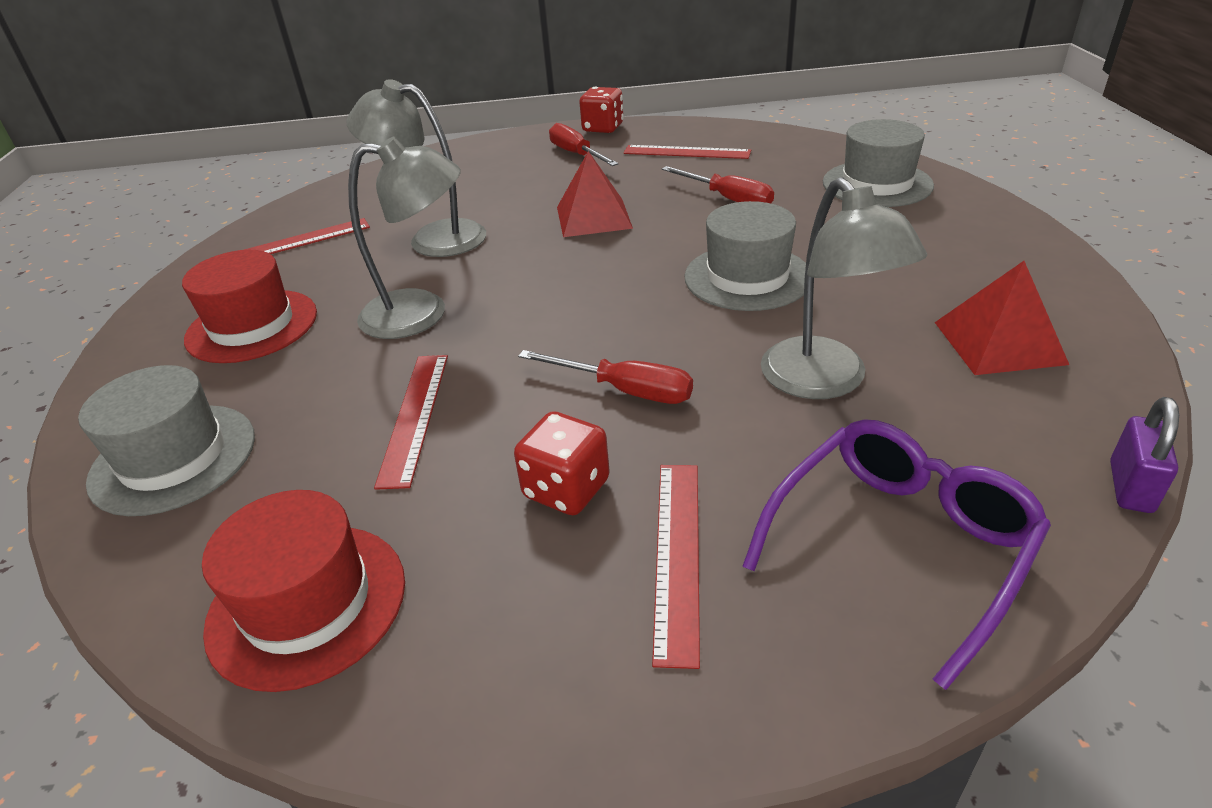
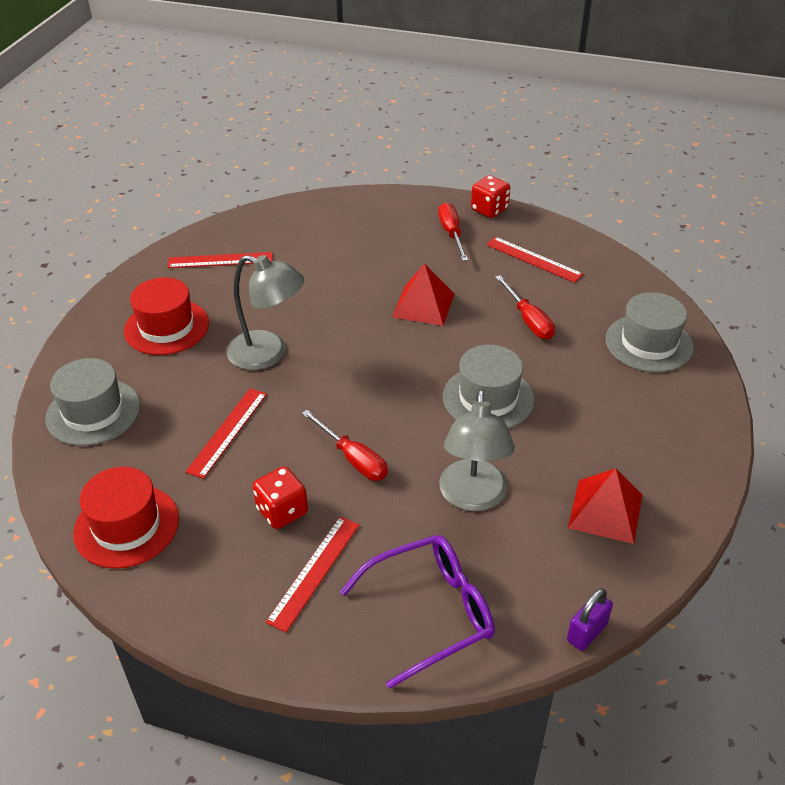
camera: 20 degrees right, 5 degrees up
(433, 238) = (308, 287): grey lamp -> none

